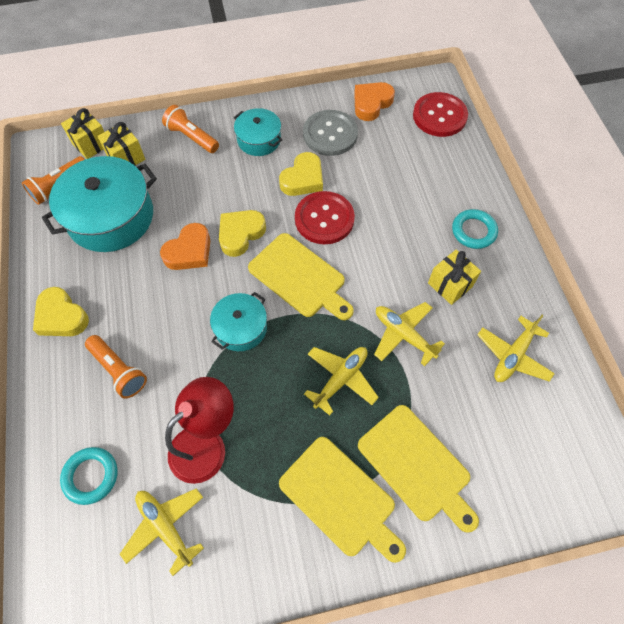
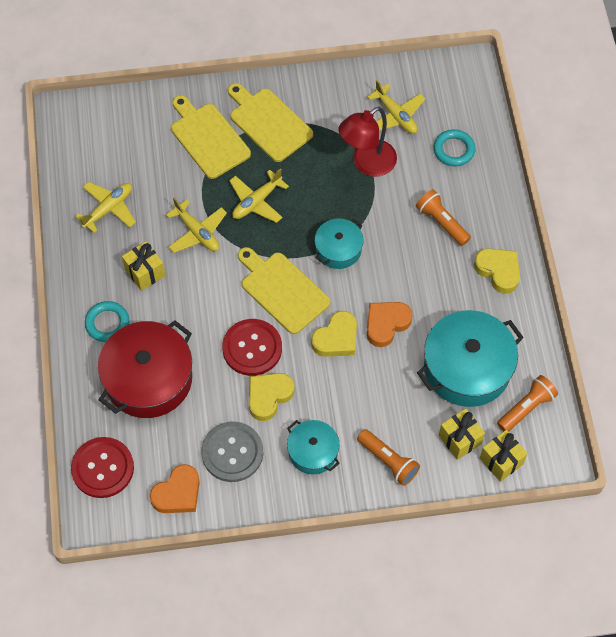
camera: 175 degrees left, 0 degrees up
(418, 185) = (148, 379): none -> red pot

